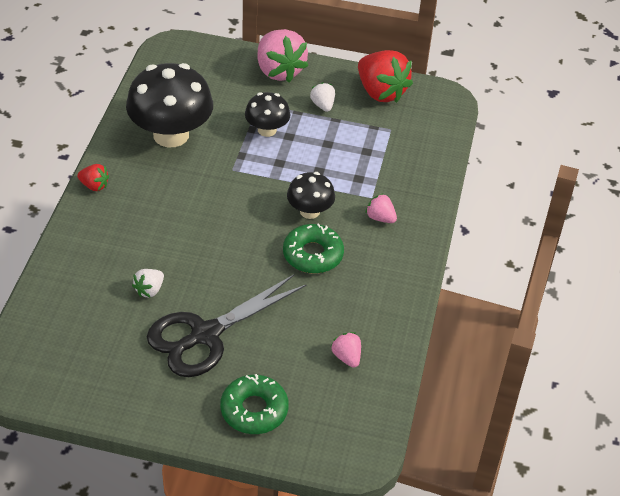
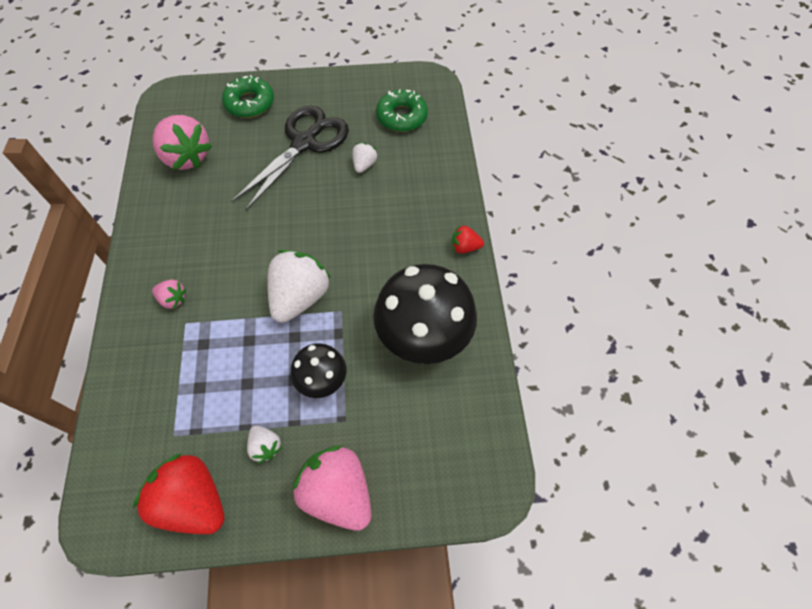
camera: 165 degrees right, 15 degrees up
(264, 189) = (300, 297): none -> white strawberry
(310, 211) = (247, 284): black mushroom -> none
(313, 255) = (233, 238): green donut -> green donut (402, 116)
(346, 357) = (187, 157): pink strawberry -> pink strawberry, size x2.08

